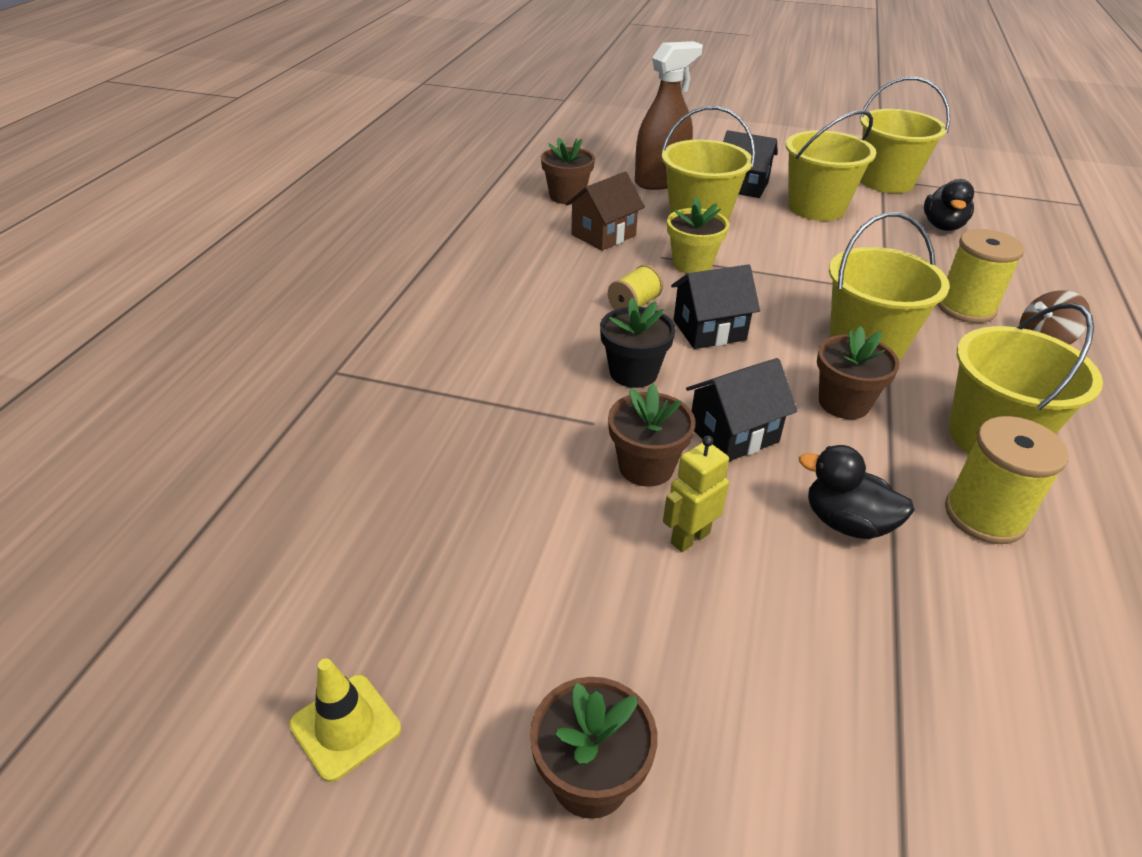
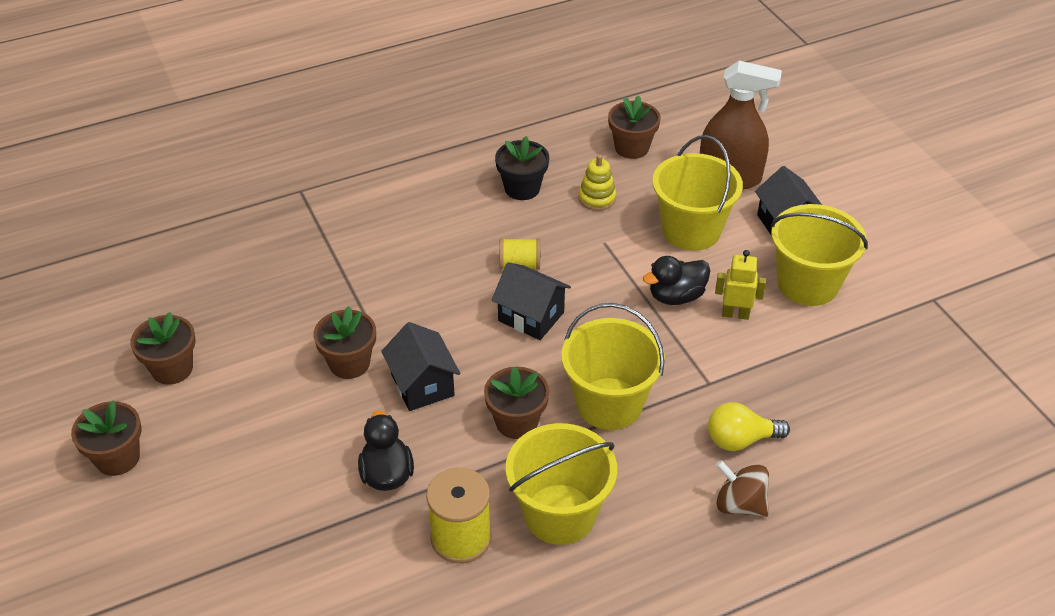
camera: 50 degrees right, 5 degrees up
(345, 726) = (78, 363): yellow traffic cone -> none
(481, 623) = (172, 369): none -> brown flower pot
(603, 235) = (597, 198): brown house -> yellow stacking toy
(633, 372) = (438, 308): black flower pot -> black flower pot (522, 188)
(690, 538) = (306, 412): yellow robot -> yellow robot (735, 314)
(692, 264) = (614, 263): yellow flower pot -> none
(733, 434) = (422, 385): black house -> black house turned 45 degrees clockwise
(886, 181) = (930, 304): yellow bucket -> none
(942, 226) = (883, 374): black duck -> black duck (676, 296)
(966, 308) = (740, 440): yellow spool -> yellow light bulb

